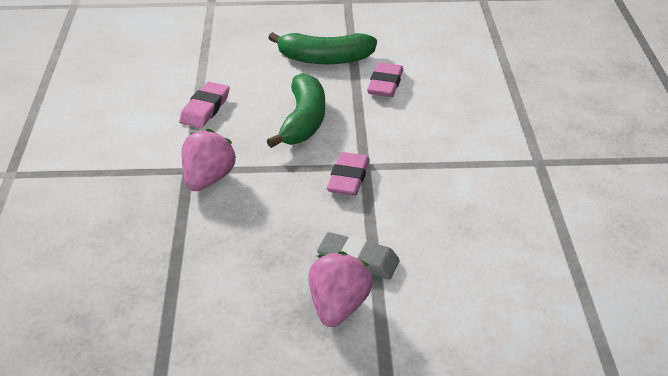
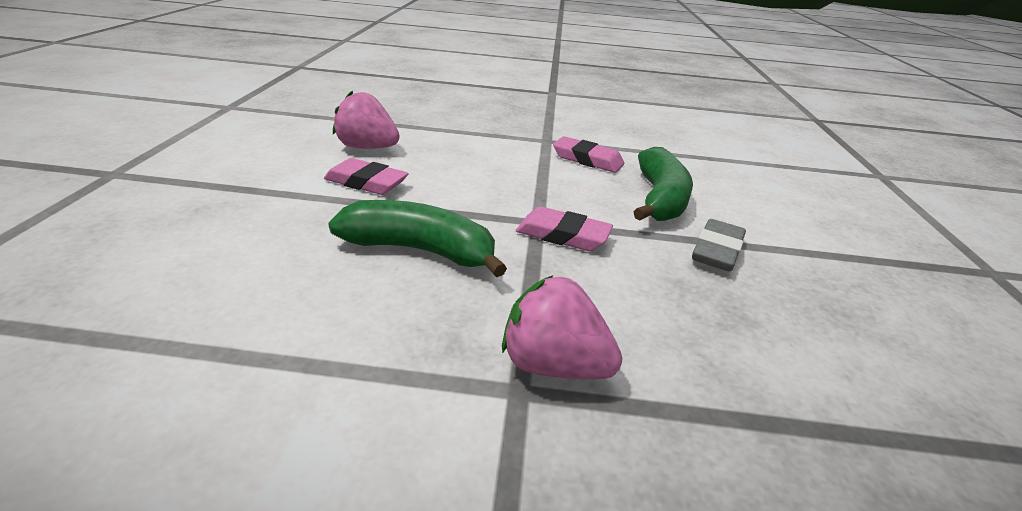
camera: 85 degrees left, 5 degrees down
(205, 109) = (323, 352): pink eraser -> pink eraser (587, 160)
(324, 59) = (263, 212): green banana -> green banana (659, 199)
(338, 308) = (802, 275): pink strawberry -> pink strawberry (367, 148)

